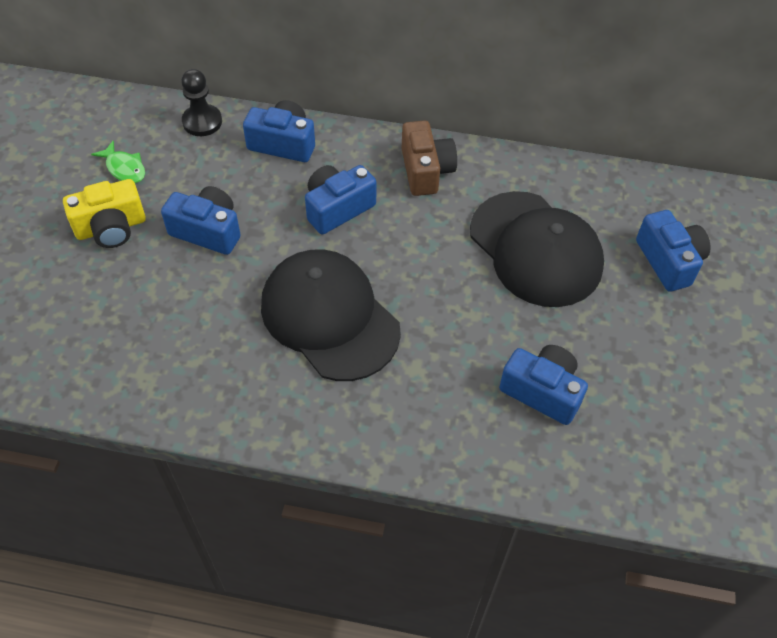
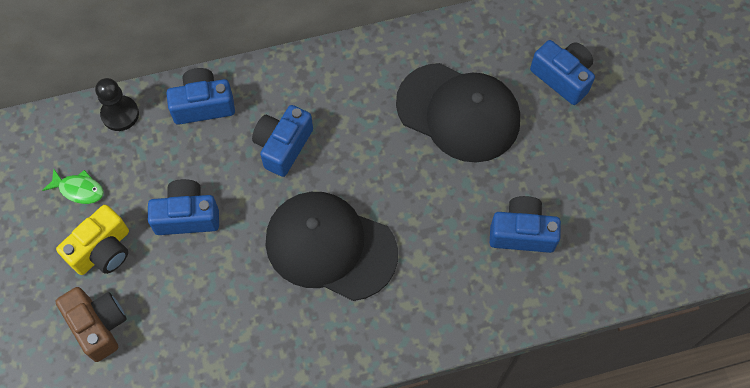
camera: 25 degrees left, 10 degrees up
(426, 170) = (336, 78): brown camera -> brown camera (98, 326)

